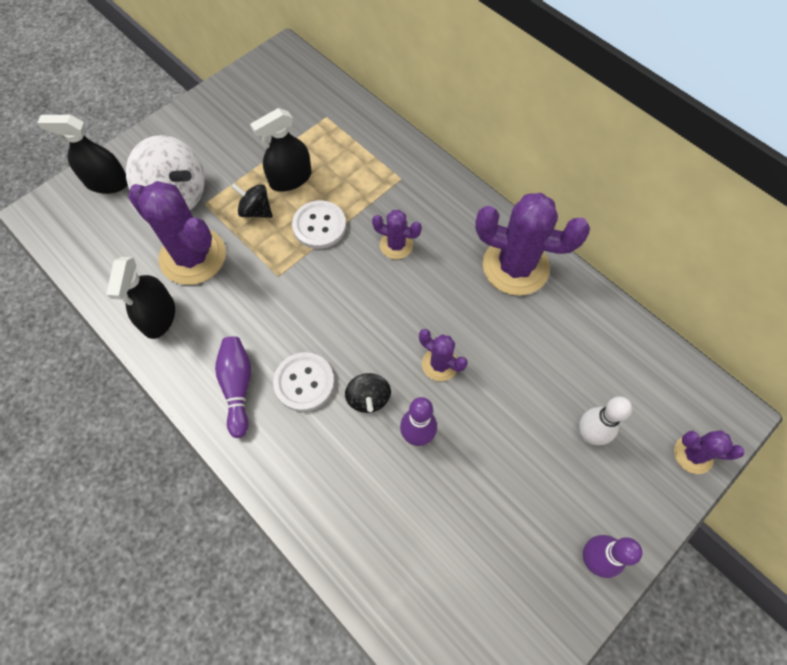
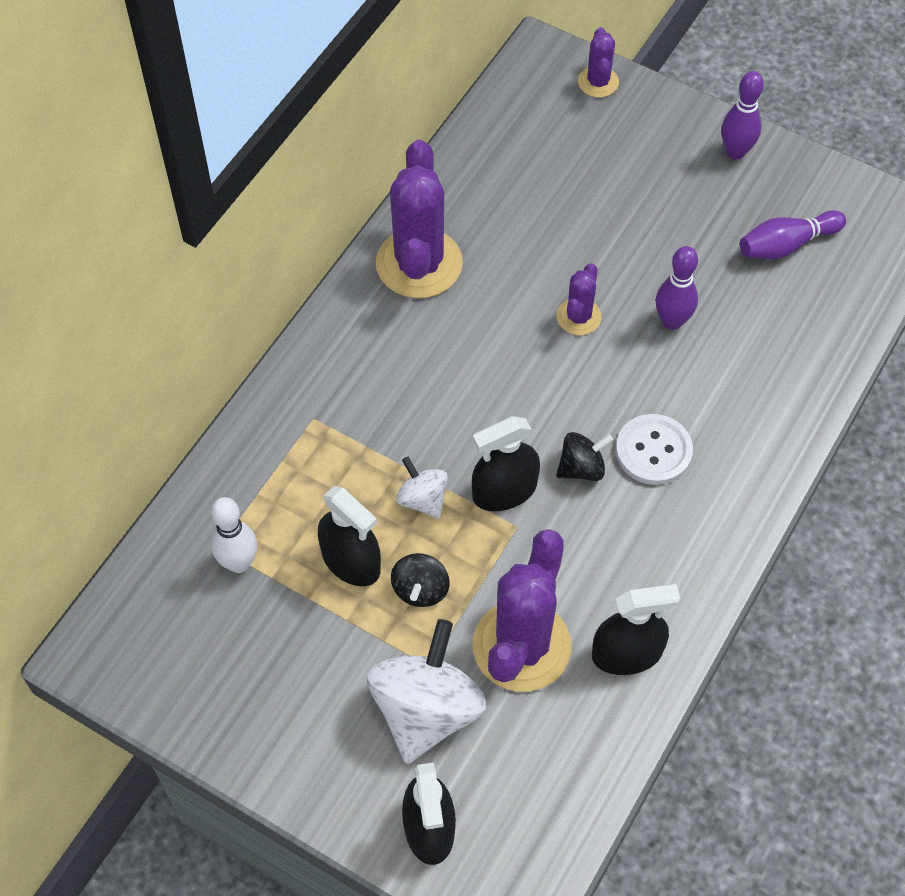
camera: 105 degrees left, 5 degrees down
(238, 387) = (686, 522): purple bowling pin -> purple bowling pin (786, 245)
(308, 275) = (504, 491): none -> black spray bottle
(319, 226) = (422, 499): white button -> white spinning top
(368, 398) = (647, 379): black spinning top -> black spinning top (582, 468)
(396, 245) = (426, 399): purple cactus -> none
(588, 434) = (610, 168): white bowling pin -> white bowling pin (239, 563)

